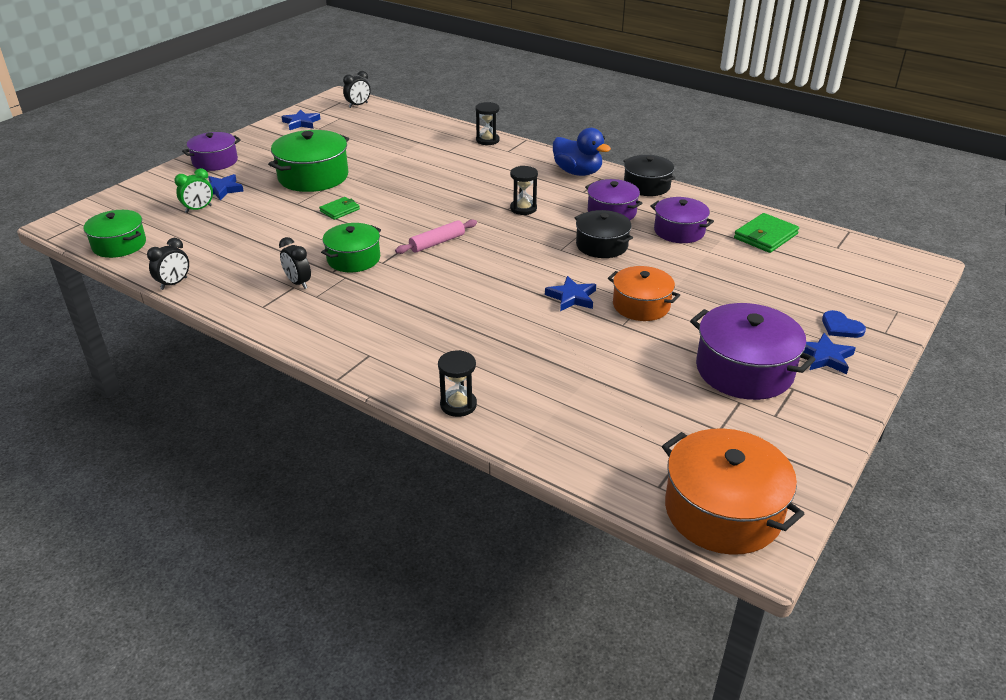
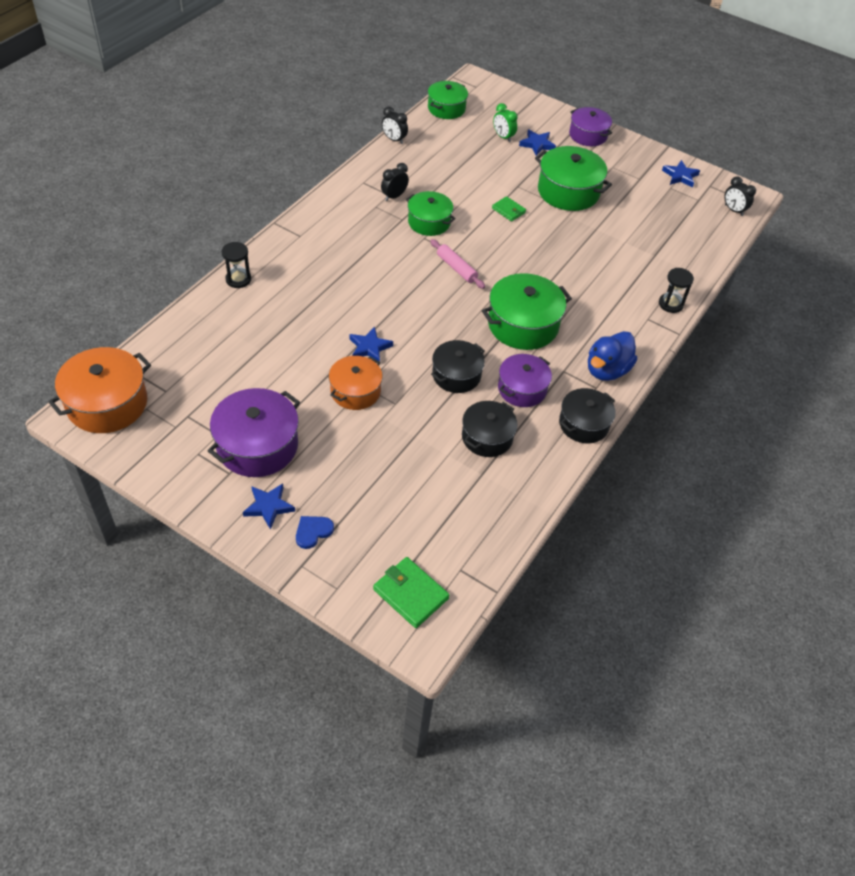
camera: 85 degrees right, 15 degrees up
(523, 208) = (523, 325): black hourglass -> green pot
(679, 231) = (487, 437): purple pot -> black pot
(765, 236) = (481, 509): green wallet -> green wallet (411, 594)

